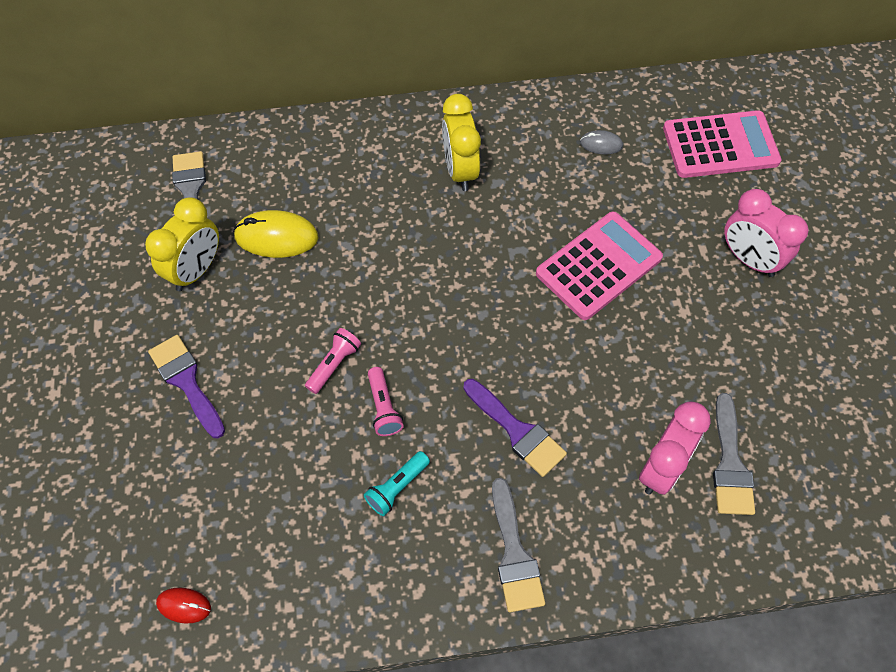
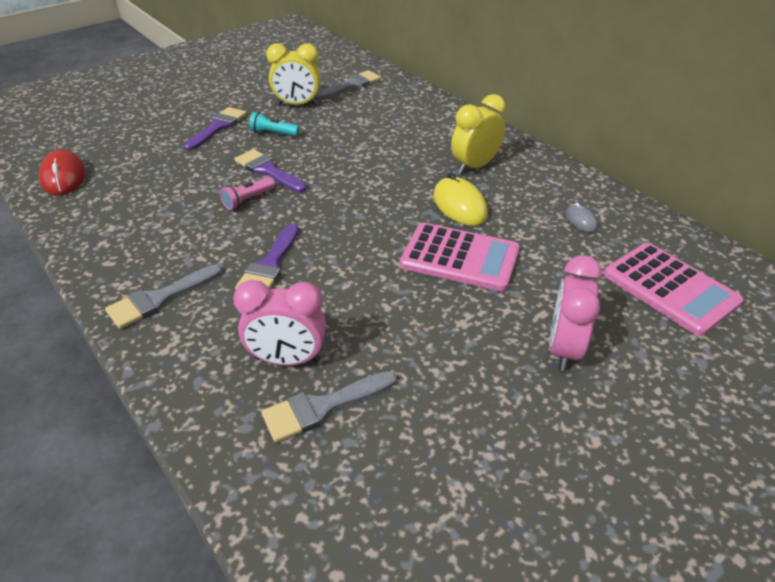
camera: 60 degrees right, 20 degrees down
(184, 605) = (63, 176): red mouse -> red mouse, size x1.85
(276, 237) = (346, 120): yellow mouse -> yellow mouse (459, 205)
(334, 364) = (268, 170): pink flashlight -> purple brush
(397, 487) = (187, 226): turquoise flashlight -> turquoise flashlight (273, 133)

